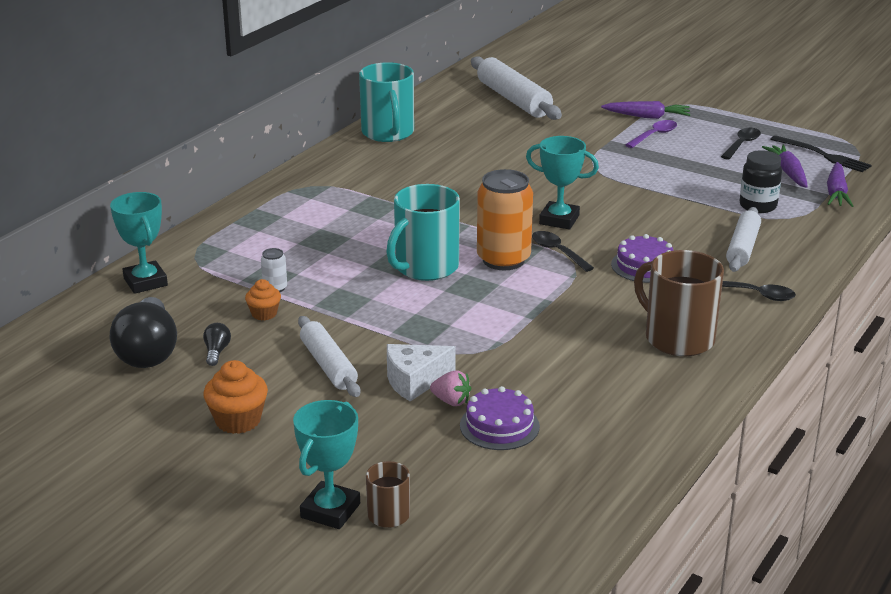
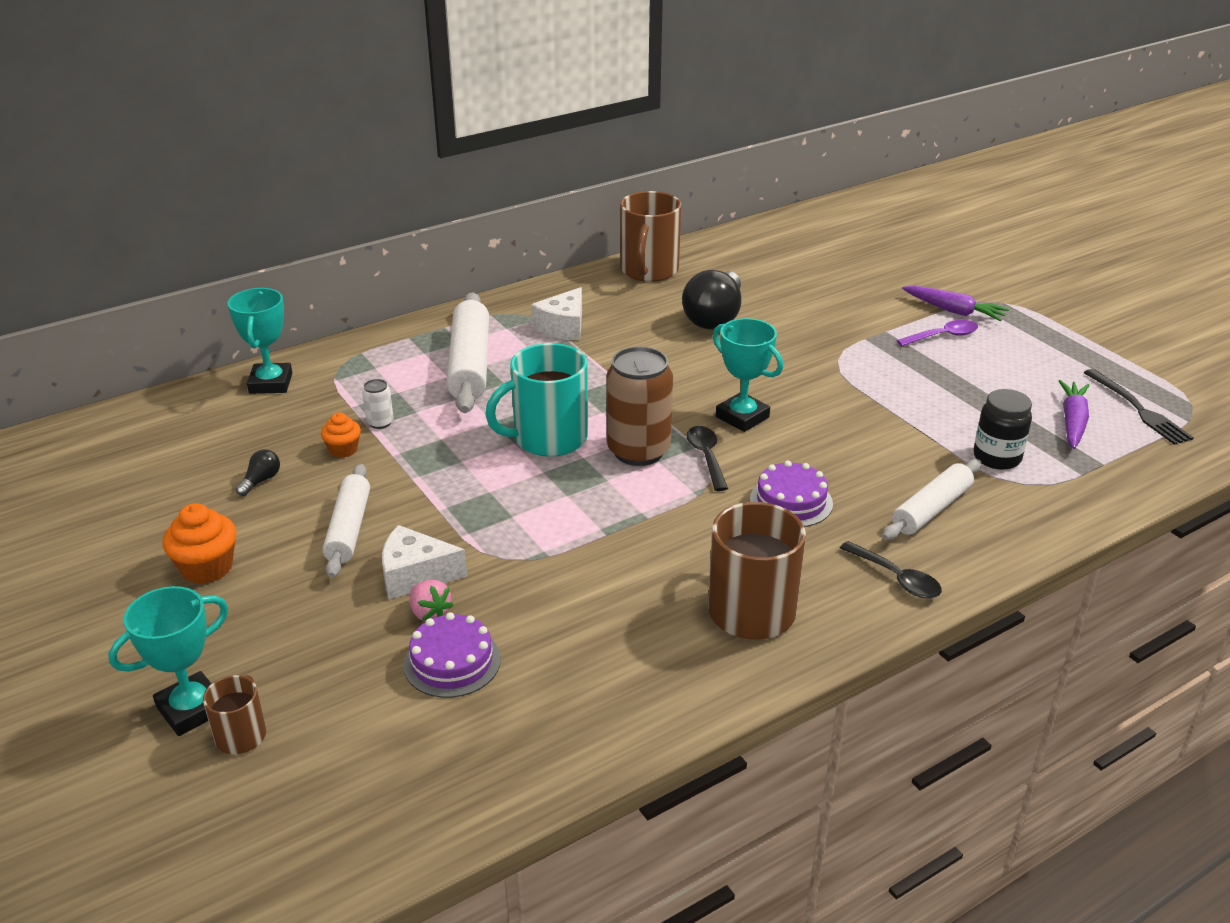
camera: 25 degrees right, 5 degrees up
(148, 351) = (202, 462): black light bulb -> black light bulb (714, 317)
(358, 187) = (563, 327): none -> white cheese
(388, 133) = (649, 270): turquoise mug -> brown mug
(503, 260) = (638, 451): orange can -> brown can
(514, 99) = (816, 259): white rolling pin -> white rolling pin (470, 364)
(742, 144) = (1042, 371): black spoon -> none
(836, 193) = (1115, 465): purple carrot -> none

